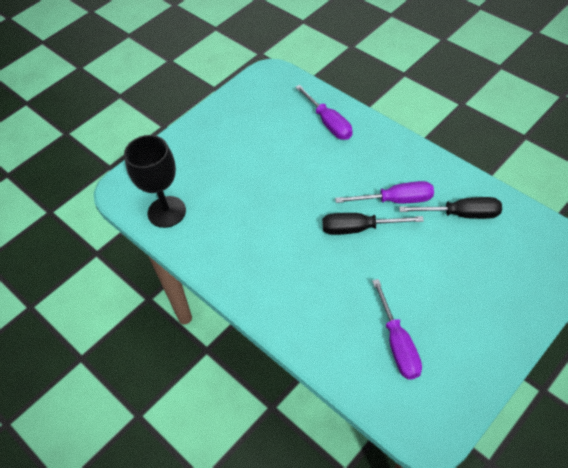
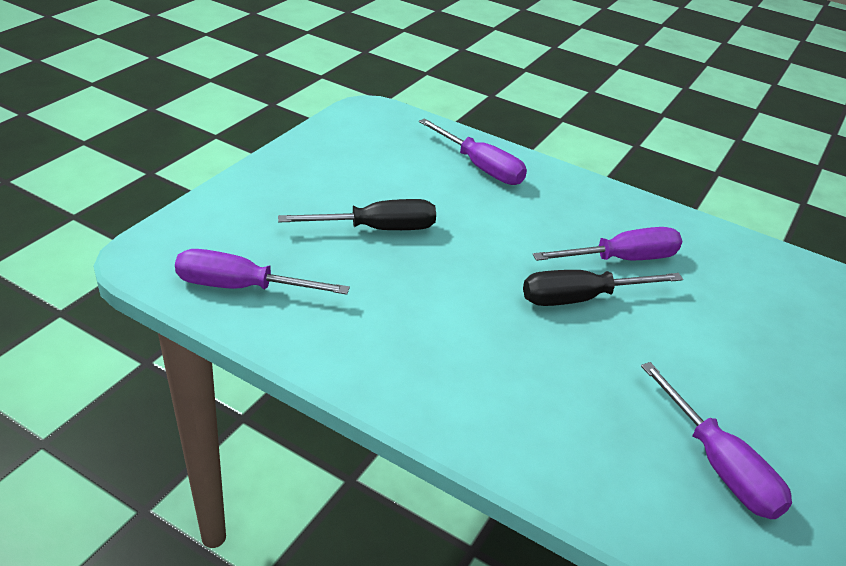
camera: 20 degrees left, 15 degrees down
(166, 212) = (241, 287): black goblet -> purple screwdriver
(461, 214) = (727, 274): black screwdriver -> black screwdriver (377, 229)

